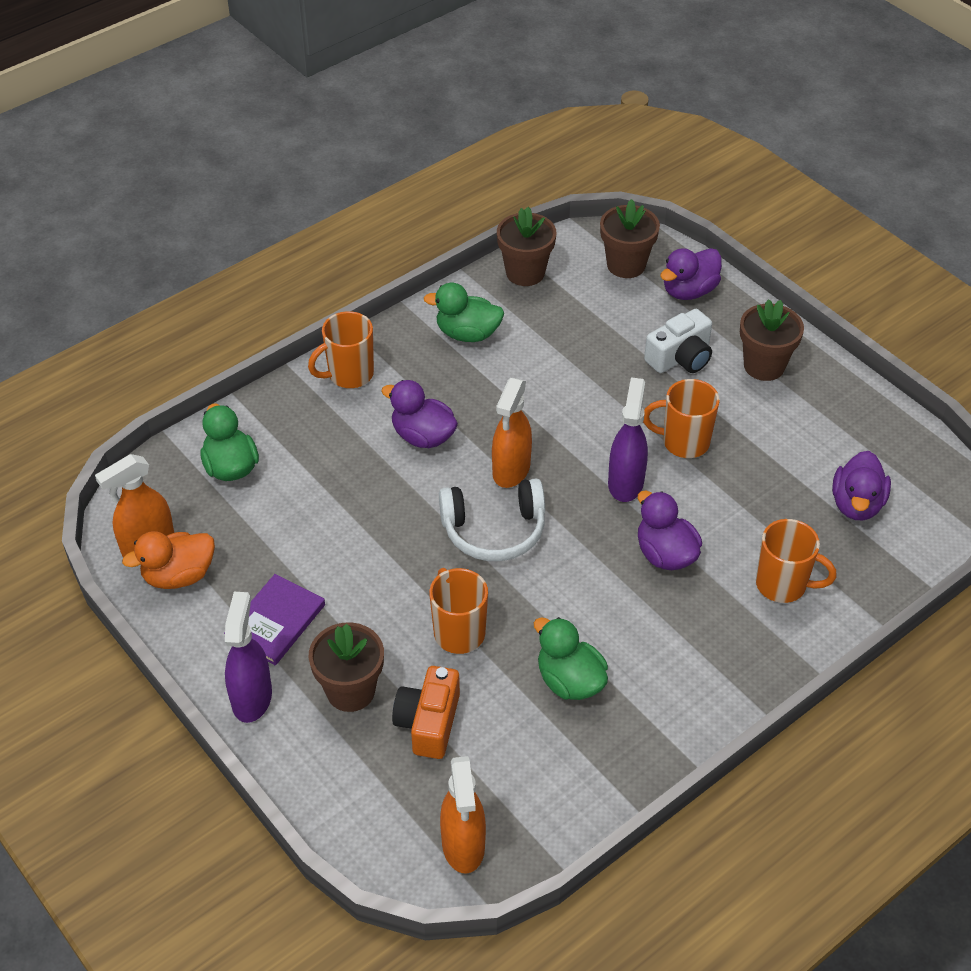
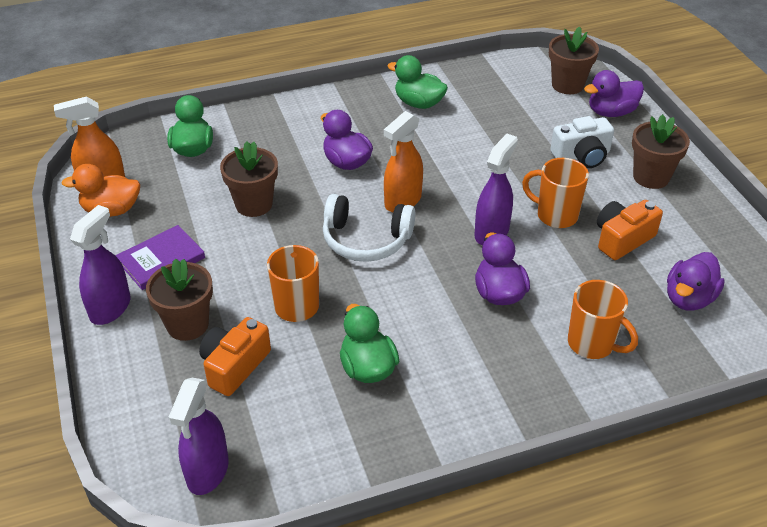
camera: 20 degrees right, 5 degrees down
(349, 375) = (314, 110): orange mug -> none
(463, 845) = (207, 471): orange spray bottle -> purple spray bottle
(525, 273) = (484, 74): brown flower pot -> brown flower pot (254, 204)
(764, 452) = (622, 239): none -> orange camera

